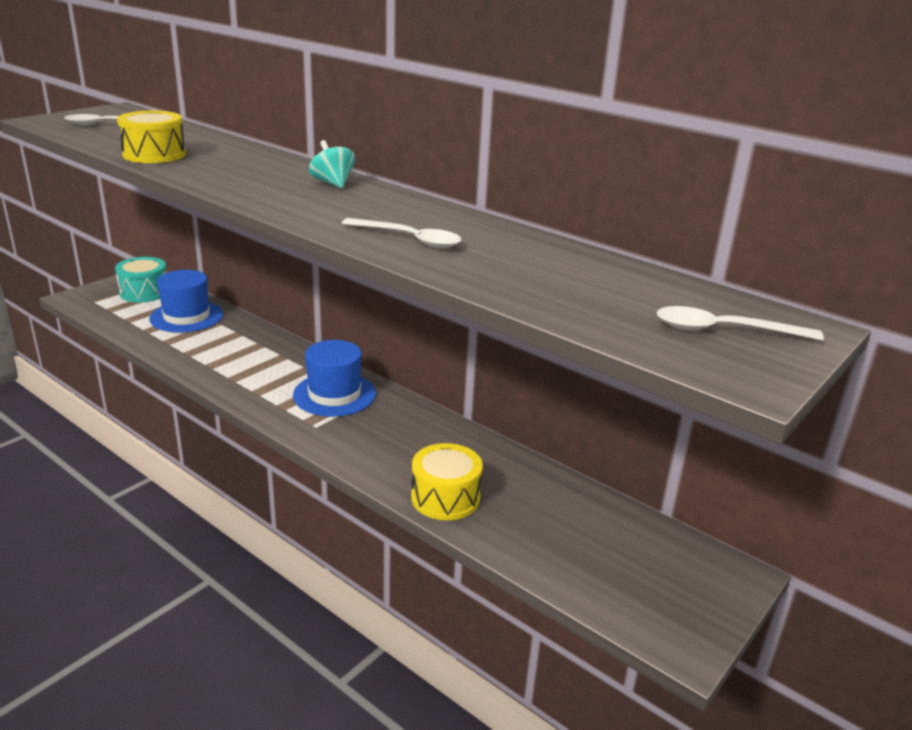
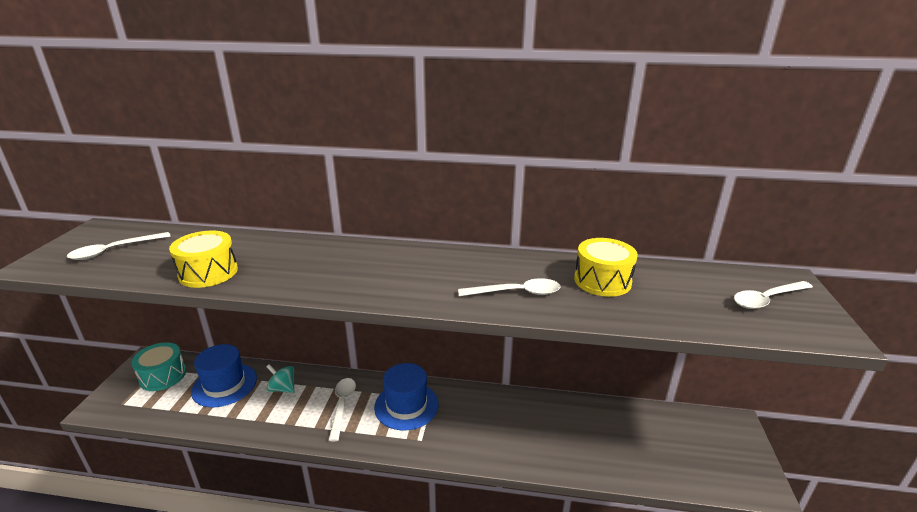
camera: 30 degrees left, 0 degrees up
(272, 371) = (342, 405): none -> white spoon
(332, 183) = (391, 256): turquoise spinning top -> turquoise spinning top (282, 388)
(445, 497) = (555, 455): yellow drum -> yellow drum (602, 281)

